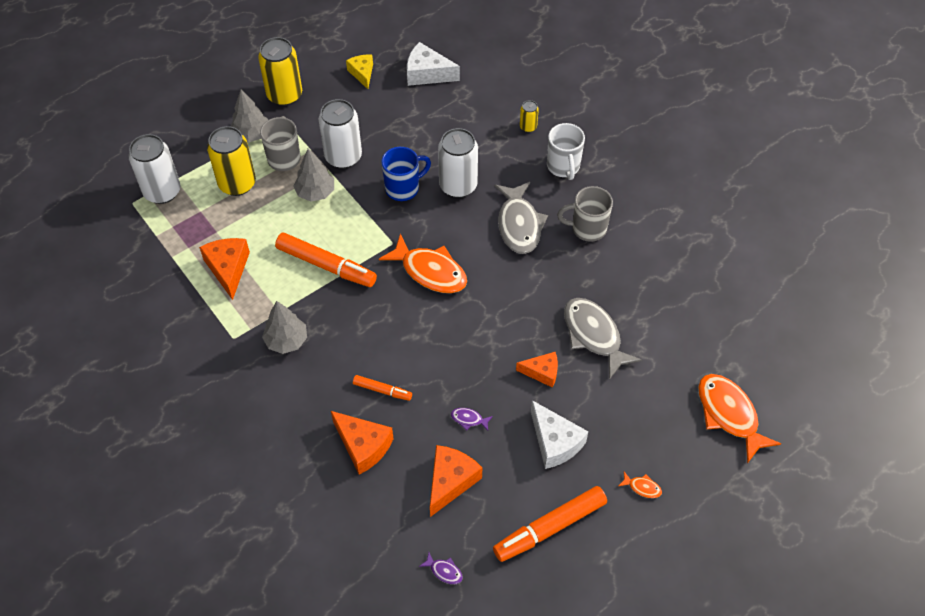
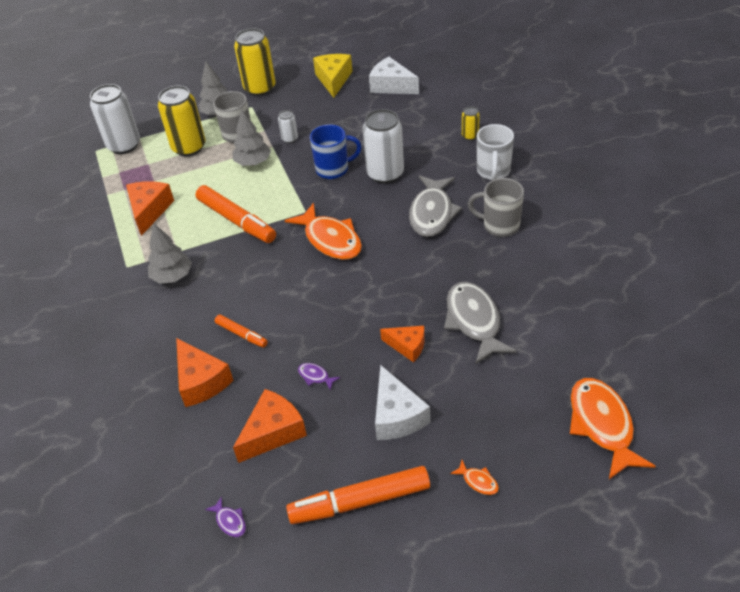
camera: 20 degrees right, 10 degrees down
(343, 157) = (290, 139): white can -> white can, size x0.48
(362, 73) = (333, 80): yellow cheese -> yellow cheese, size x1.52

